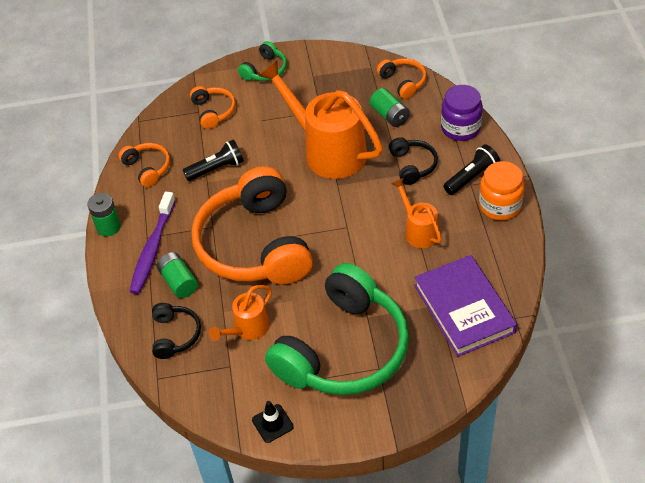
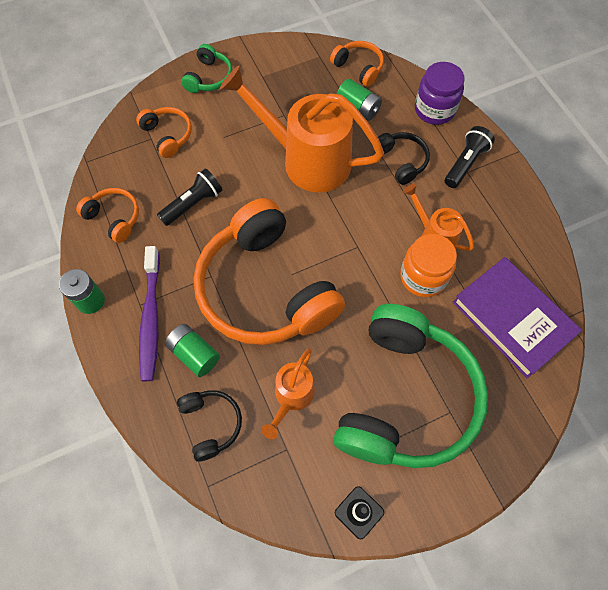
camera: 20 degrees left, 15 degrees up
(500, 206) = (505, 190): orange jar -> orange jar (423, 277)

